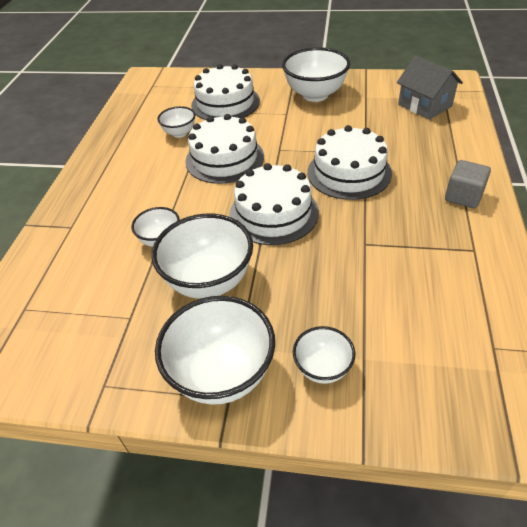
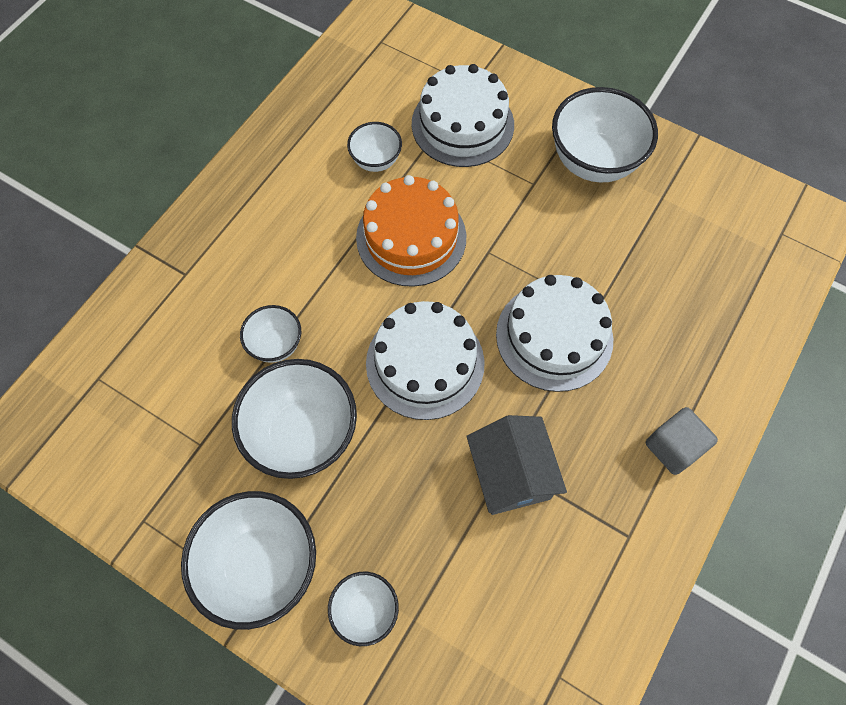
camera: 20 degrees right, 20 degrees up
(224, 158) = (411, 237): white cake -> orange cake
(424, 105) = (734, 254): grey house -> grey house (511, 474)

